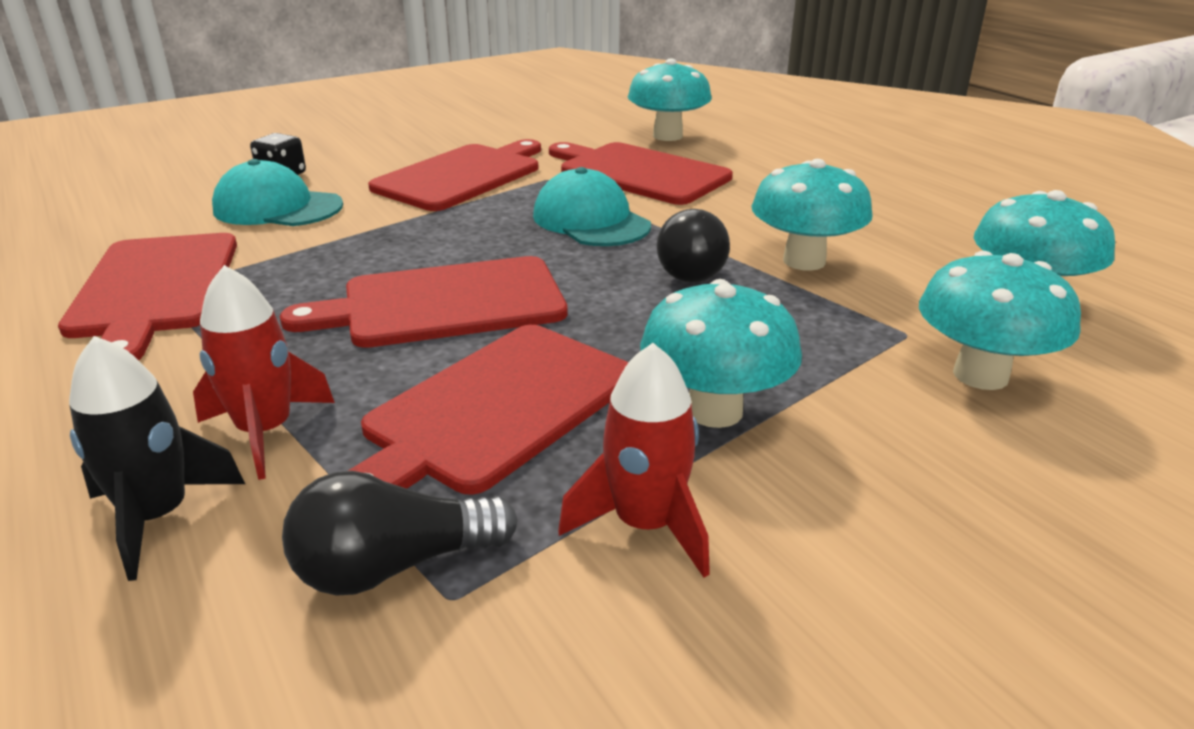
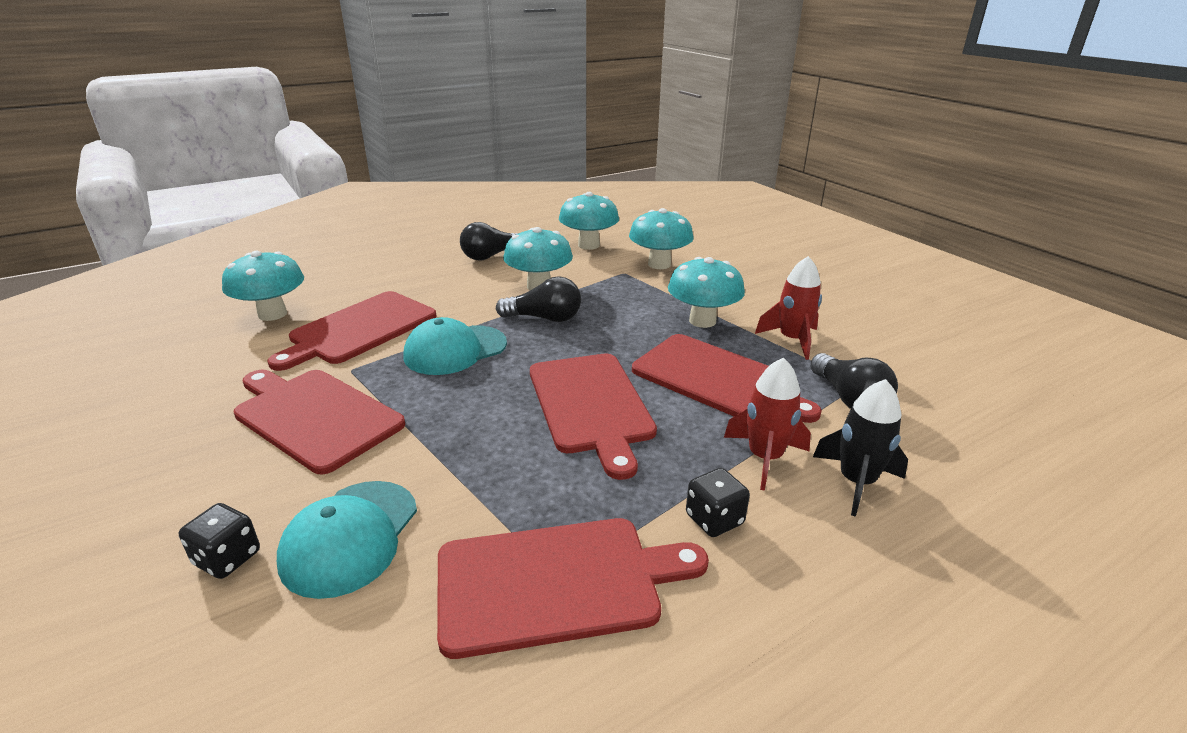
camera: 90 degrees left, 0 degrees up
(172, 378) = (714, 519): none -> black dice
(905, 222) = (491, 256): none -> black light bulb

